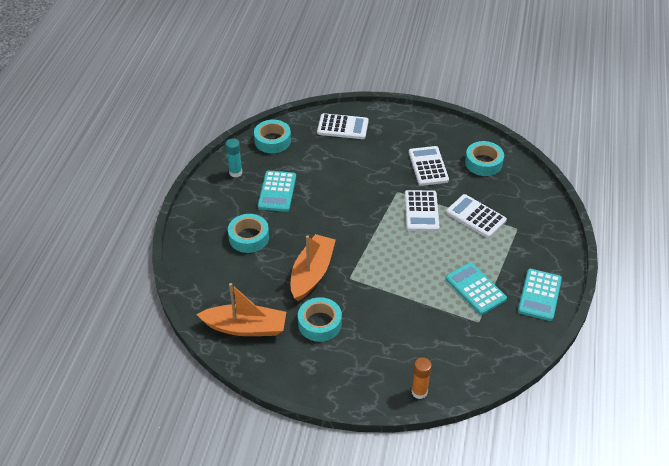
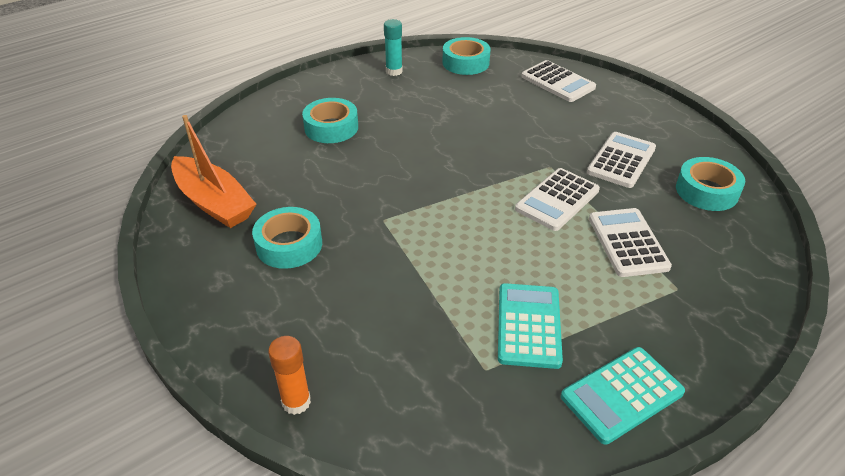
camera: 40 degrees right, 5 degrees down
(277, 191) = (413, 104): turquoise calculator -> none
(312, 273) = (348, 192): orange boat -> none

